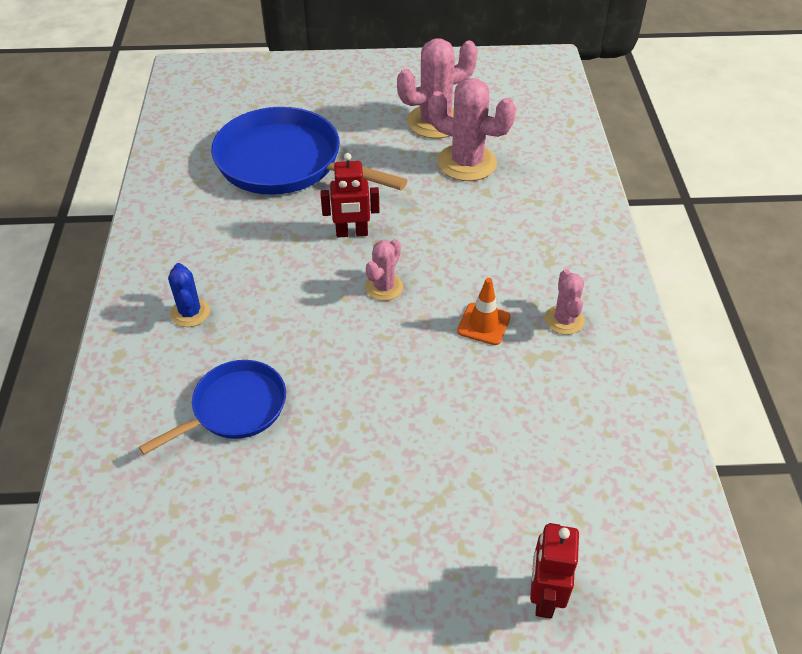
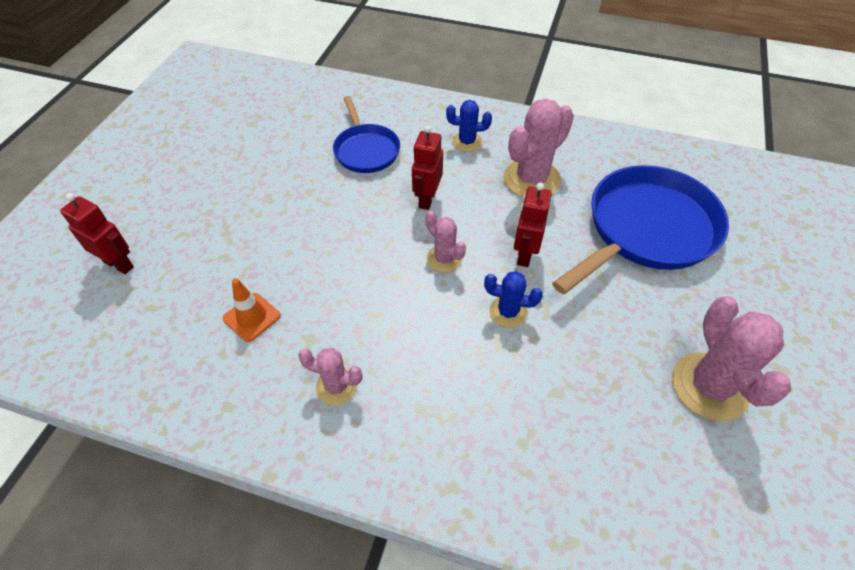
camera: 110 degrees right, 5 degrees up
(303, 323) = (427, 199): none -> red robot
(425, 231) = (508, 312): none -> blue cactus
(467, 163) = (617, 392): pink cactus -> pink cactus (531, 179)
(483, 324) = (366, 317): orange traffic cone -> orange traffic cone (252, 317)

